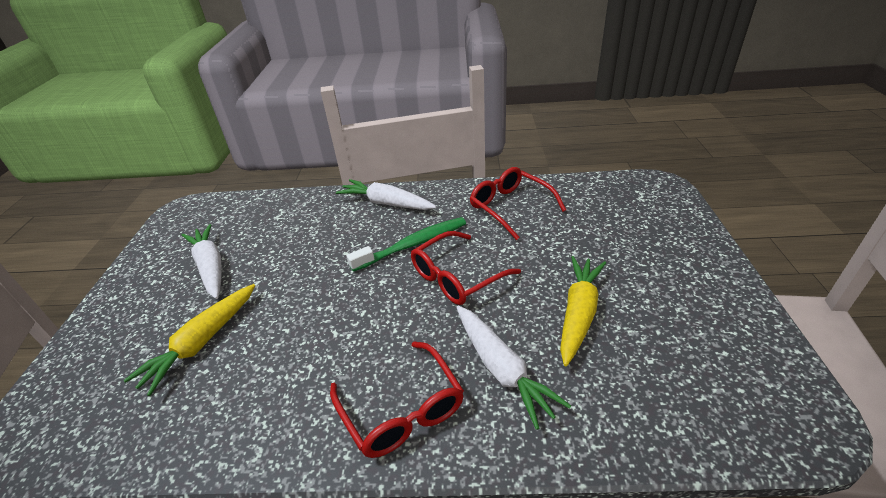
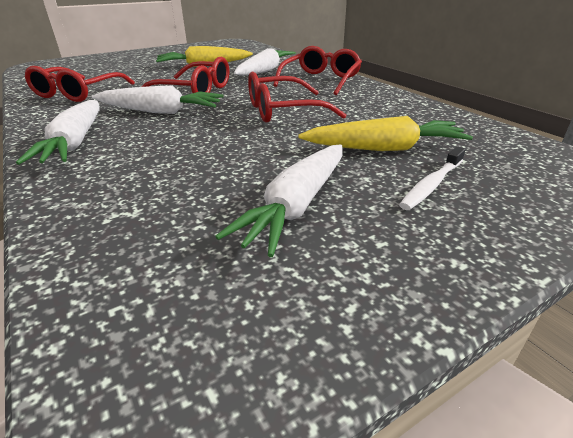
camera: 125 degrees left, 5 degrees down
(146, 333) = (432, 184): none -> white toothbrush
(336, 319) = (283, 111): none -> red glasses
(412, 245) = (160, 111): green toothbrush -> white carrot

